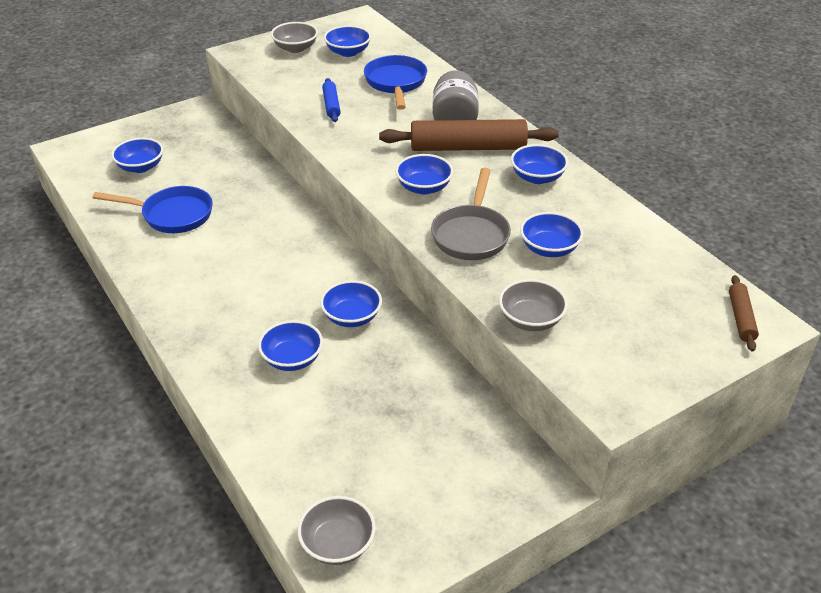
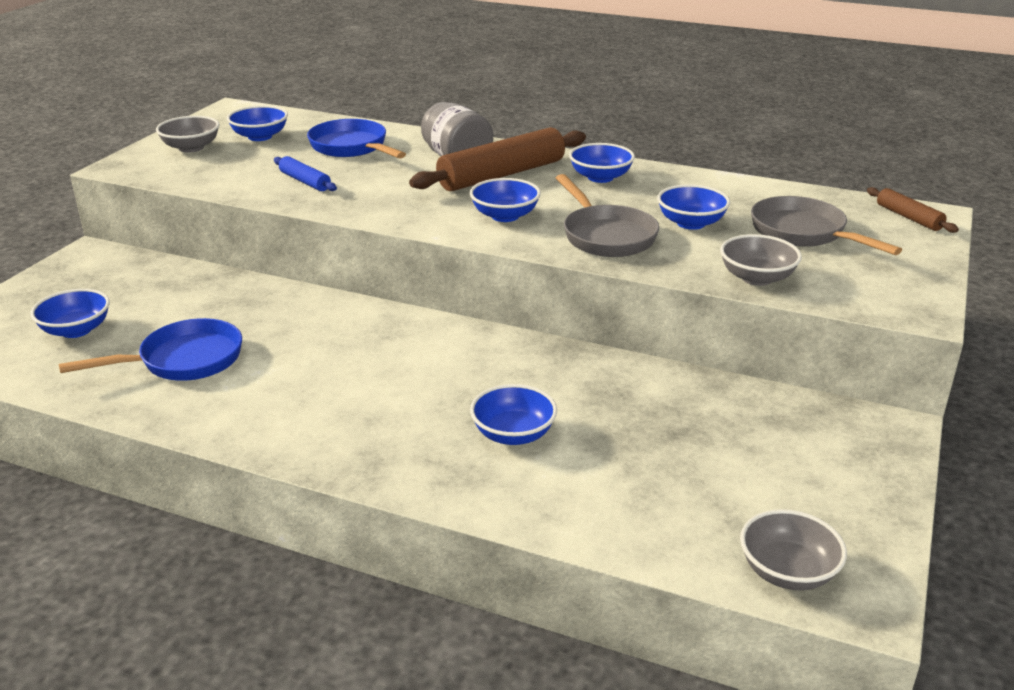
camera: 35 degrees left, 10 degrees down
(352, 317) = (526, 373): blue bowl -> none
(626, 295) = (803, 233): none -> grey pan

